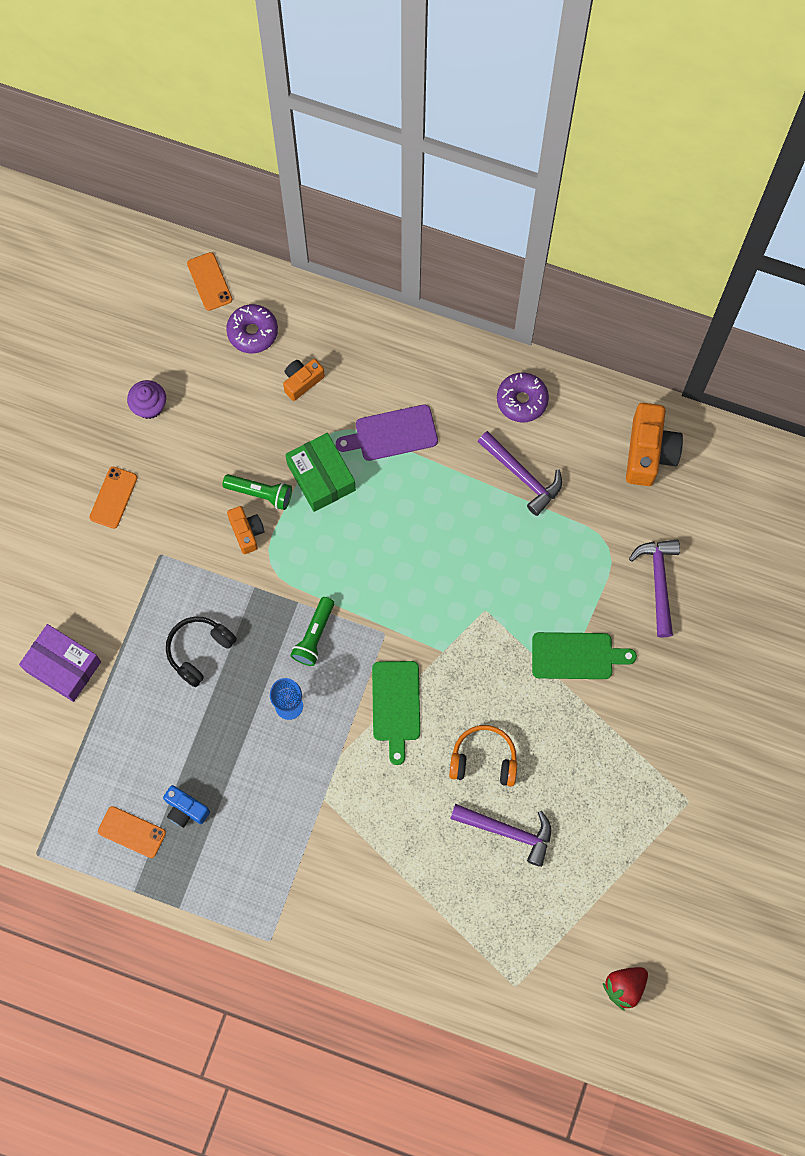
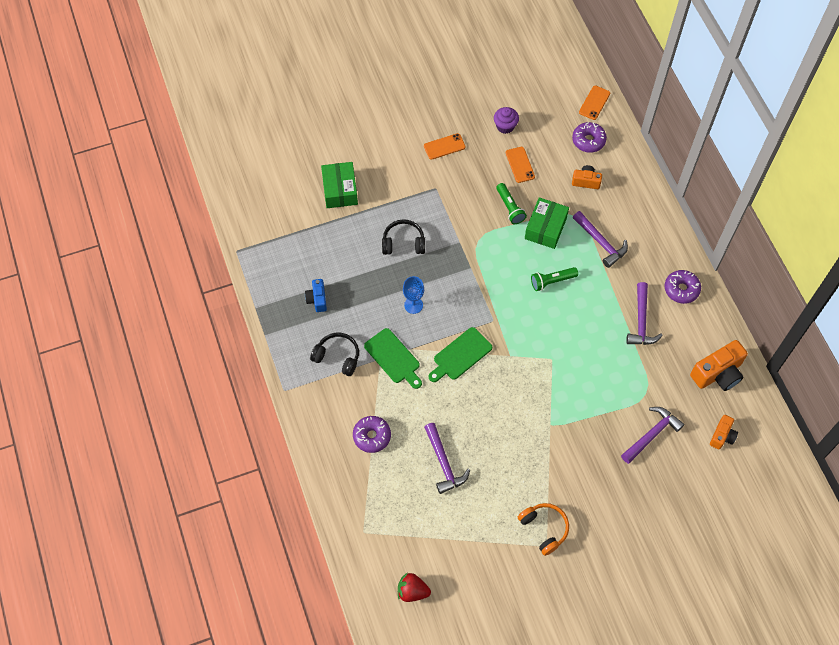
camera: 50 degrees right, 10 degrees down
(63, 666) = (340, 190): purple box -> green box
(132, 832) = (284, 284): orange phone -> orange phone (520, 165)
(246, 532) = (484, 217): orange camera -> orange camera (722, 436)
(279, 845) = (337, 357): none -> black headphones
(314, 636) = (460, 288): green flashlight -> green flashlight (552, 281)
(392, 433) = (601, 242): purple cutting board -> purple hammer
(410, 885) = (372, 436): none -> purple donut
(483, 760) = (471, 421): orange headphones -> orange headphones (544, 529)
(576, 656) = (570, 424): green cutting board -> green cutting board (393, 358)

